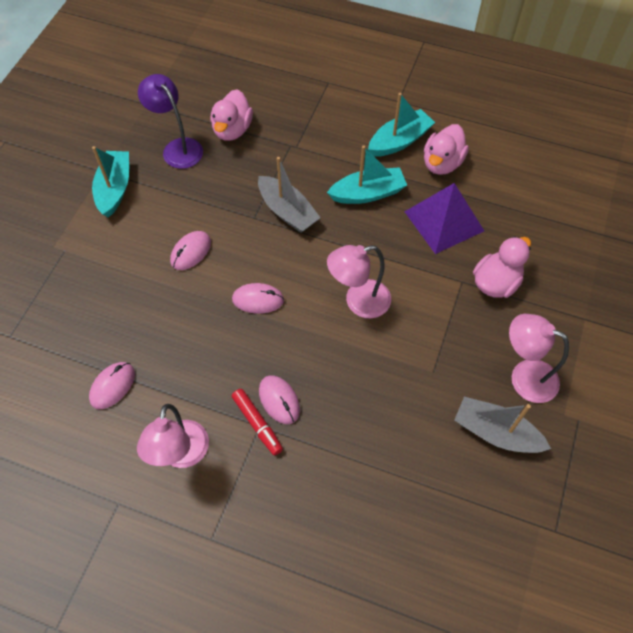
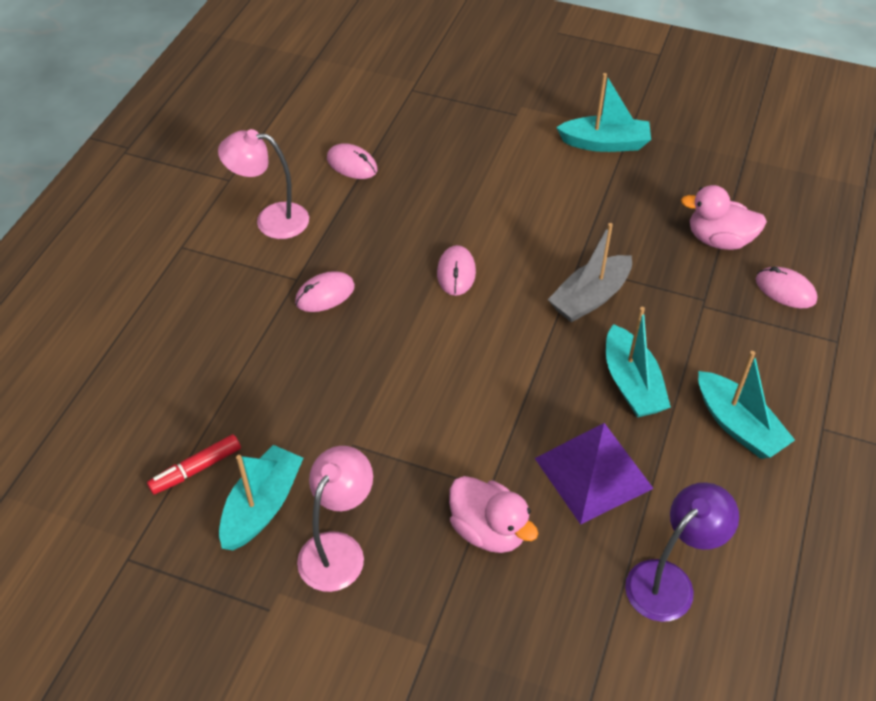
camera: 90 degrees right, 10 degrees down
(177, 148) = (677, 191): purple lamp -> purple lamp (669, 581)
(191, 252) = (520, 212): pink mouse -> pink mouse (785, 290)
(257, 424) = (298, 277): red marker -> red marker (196, 469)
(358, 302) = (454, 369): pink lamp -> none
(442, 163) = (703, 478): pink duck -> none
(496, 432) = (262, 506): grey boat -> turquoise boat

